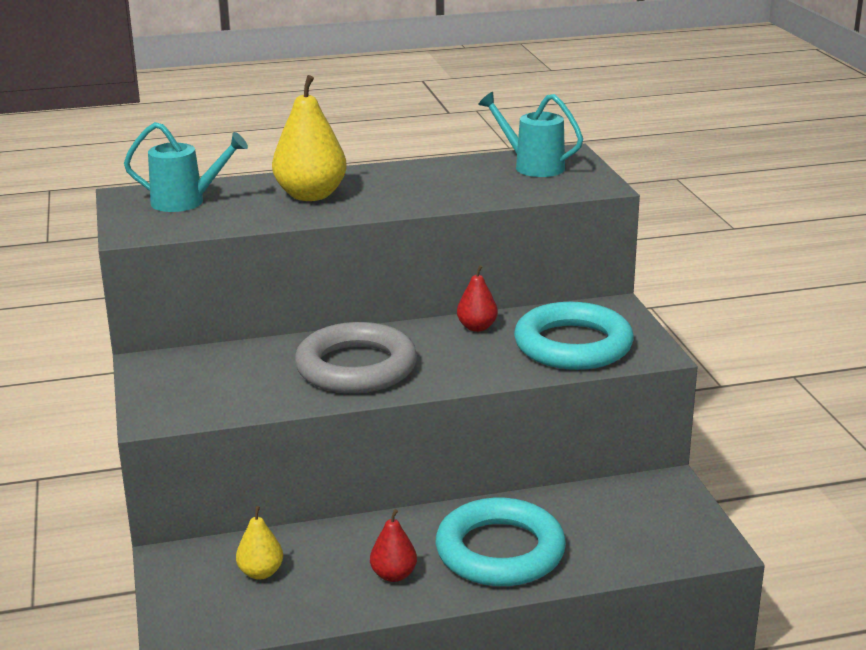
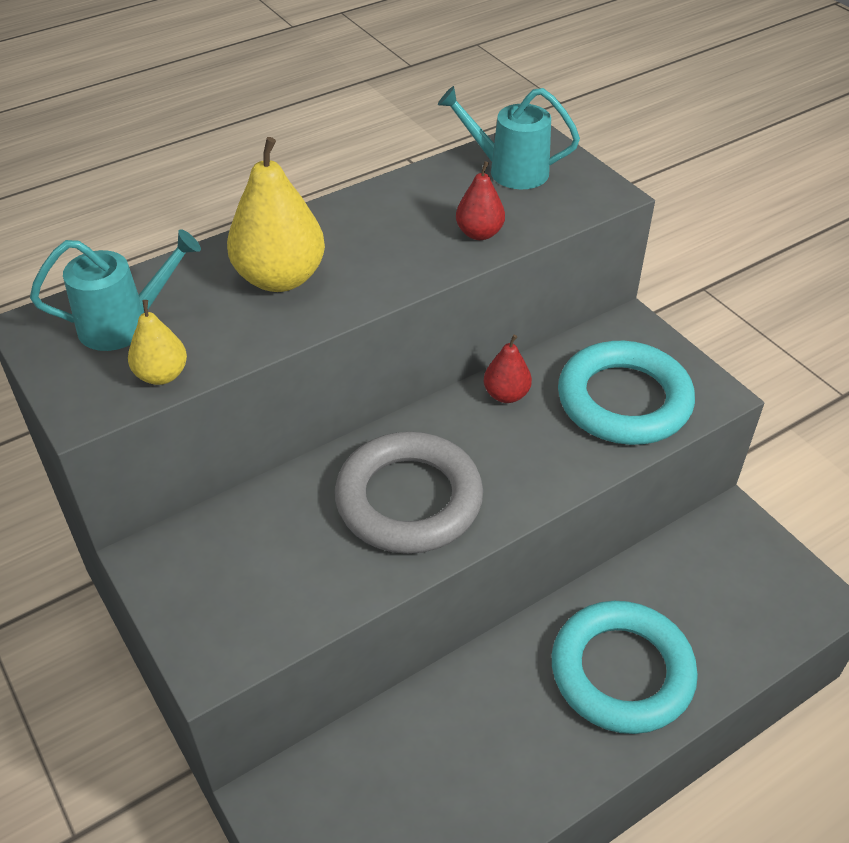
camera: 20 degrees left, 20 degrees up
(261, 573) = (384, 789): yellow pear -> yellow pear (162, 375)
(393, 575) = (531, 745): red pear -> red pear (479, 233)

